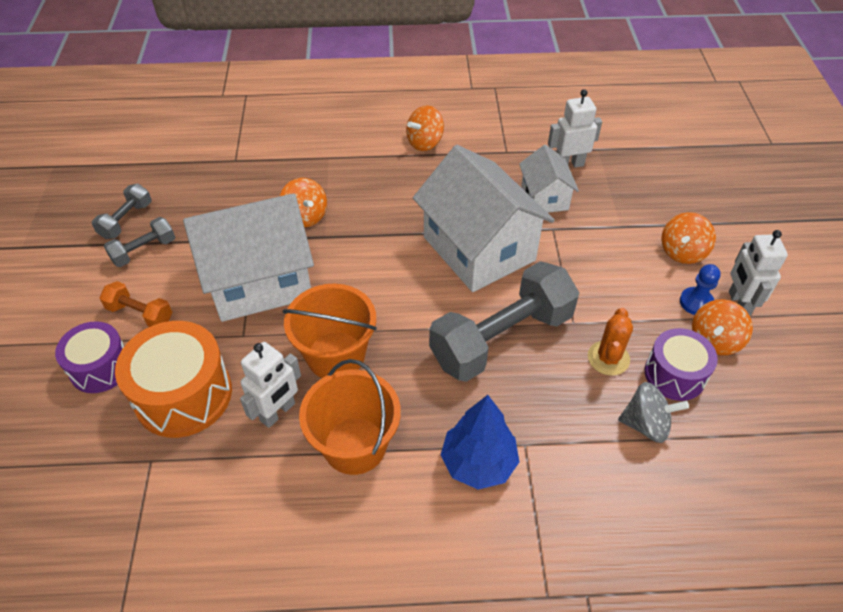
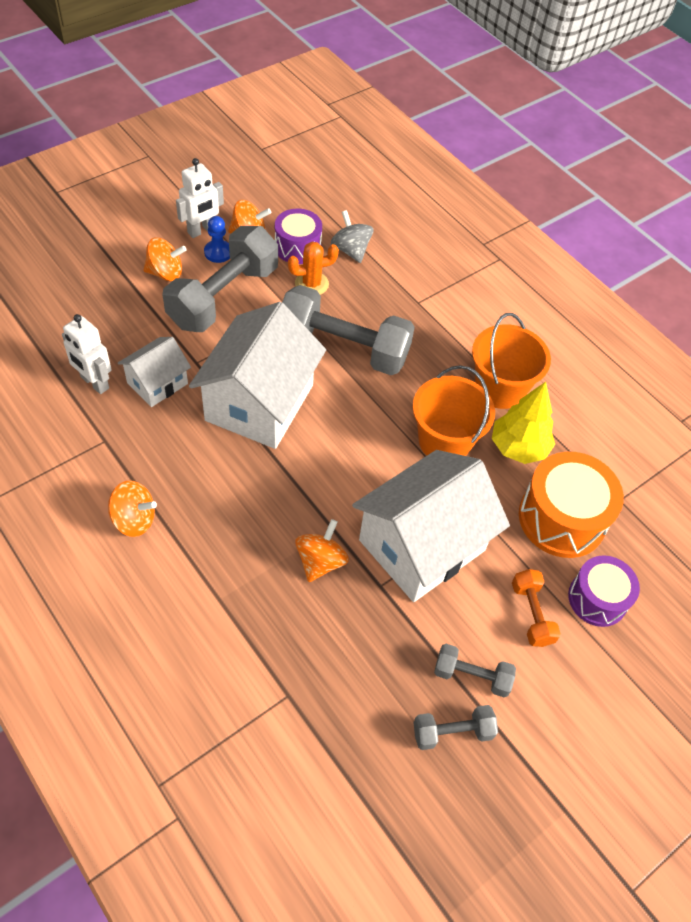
camera: 130 degrees left, 5 degrees up
(259, 280) = (422, 545): white house -> white house turned 75 degrees counterclockwise
(278, 412) = (518, 447): white robot -> yellow tree
(478, 463) = (451, 319): blue tree -> none
(626, 279) = (223, 297): none -> grey dumbbell

